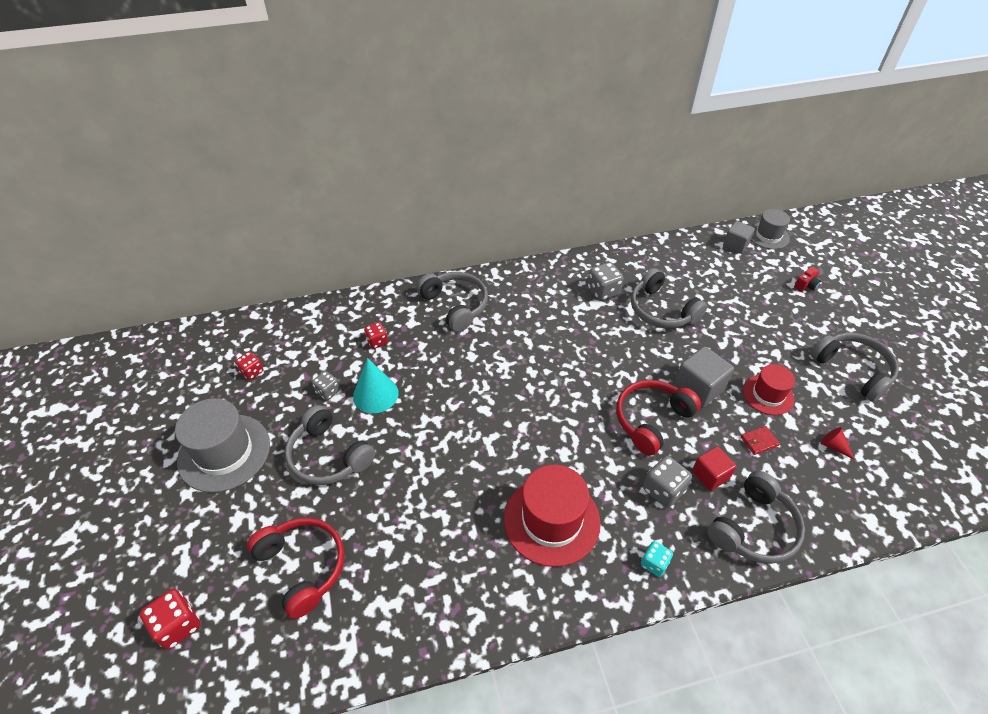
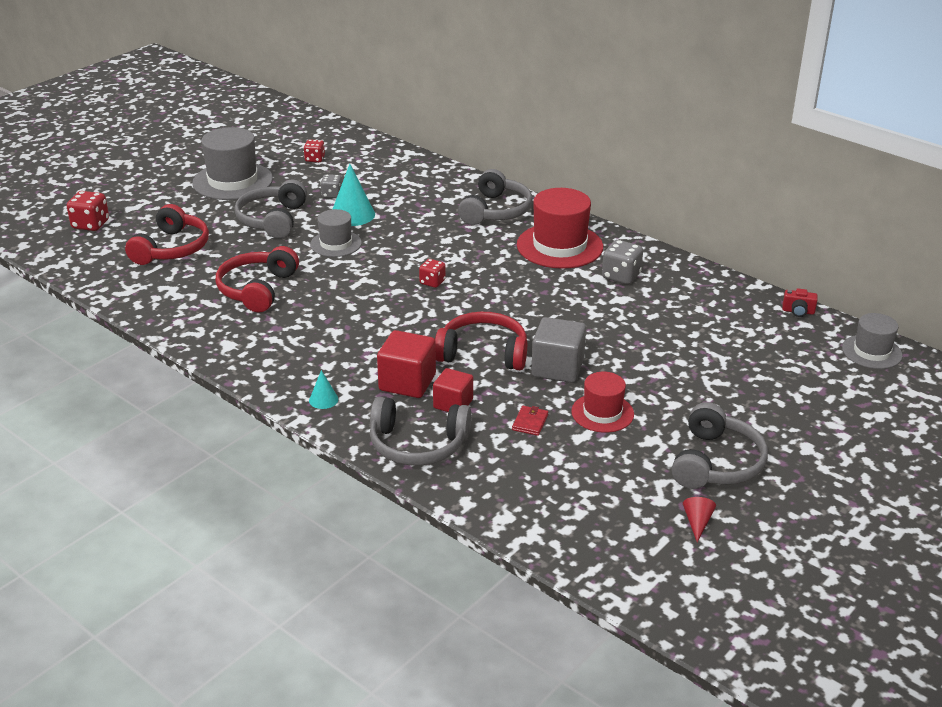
camera: 55 degrees right, 15 degrees down
(377, 341) = (408, 193): red dice -> red dice (432, 282)
(413, 430) = (336, 244): none -> grey hat
(440, 528) = (257, 289): none -> red headphones
(551, 520) = (315, 336): red hat -> red hat (559, 246)
(654, 563) = (323, 399): turquoise dice -> turquoise cone
(661, 310) = (640, 317): grey headphones -> none
(663, 490) = (407, 382): grey dice -> red cube
(735, 245) = (818, 334): grey cube -> none
(759, 441) = (530, 422): red wallet -> red wallet turned 75 degrees clockwise
(805, 285) = (818, 399): red camera -> red camera (798, 311)
(833, 446) = (579, 472): red cone -> red cone (697, 522)

